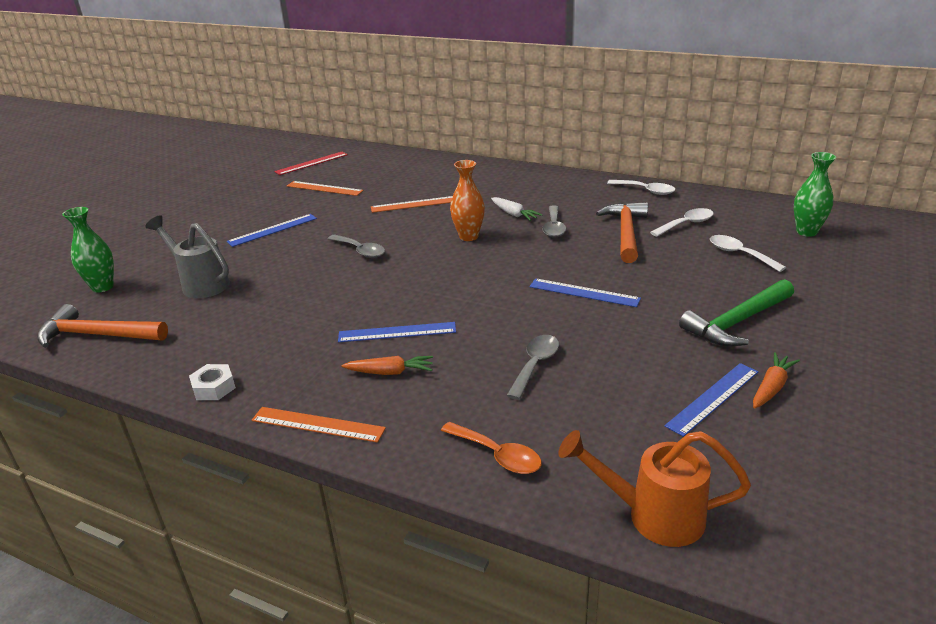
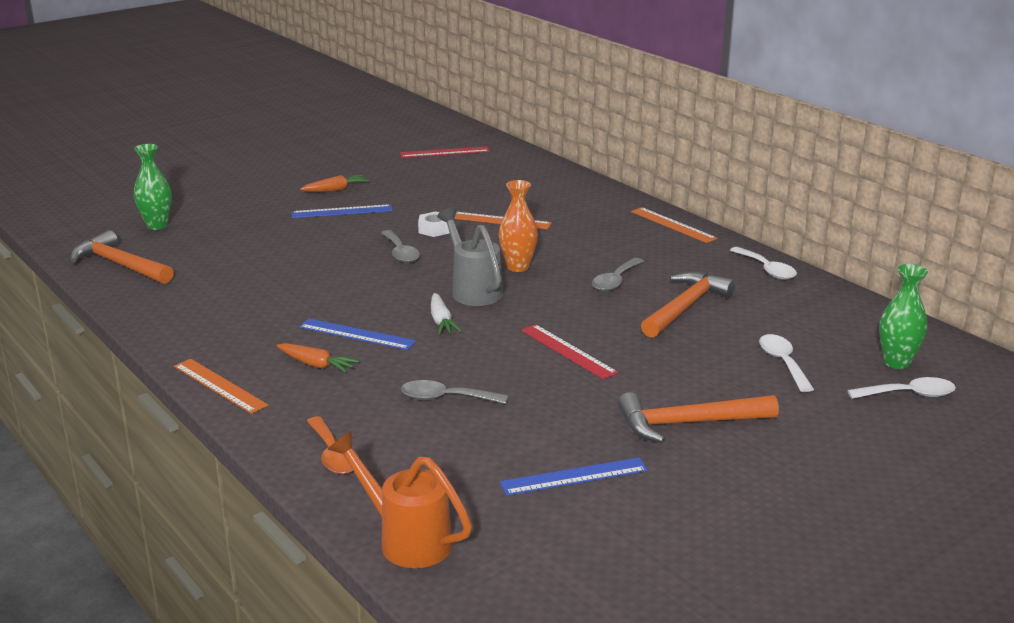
camera: 25 degrees right, 5 degrees down
(200, 283) = (235, 244): grey watering can -> grey watering can (473, 290)
(214, 387) = (169, 333): white nut -> white nut (434, 229)
(324, 188) = (430, 182): orange ruler -> orange ruler (673, 225)
(514, 214) = (590, 257): white carrot -> white carrot (441, 321)
(535, 365) = (445, 398): grey spoon -> grey spoon turned 135 degrees counterclockwise
(584, 292) = (568, 351): blue ruler -> red ruler
(686, 224) = (765, 316): white spoon -> white spoon (909, 394)
(737, 322) = (688, 423): green hammer -> orange hammer
(771, 387) = (643, 487): orange carrot -> orange carrot (336, 189)

